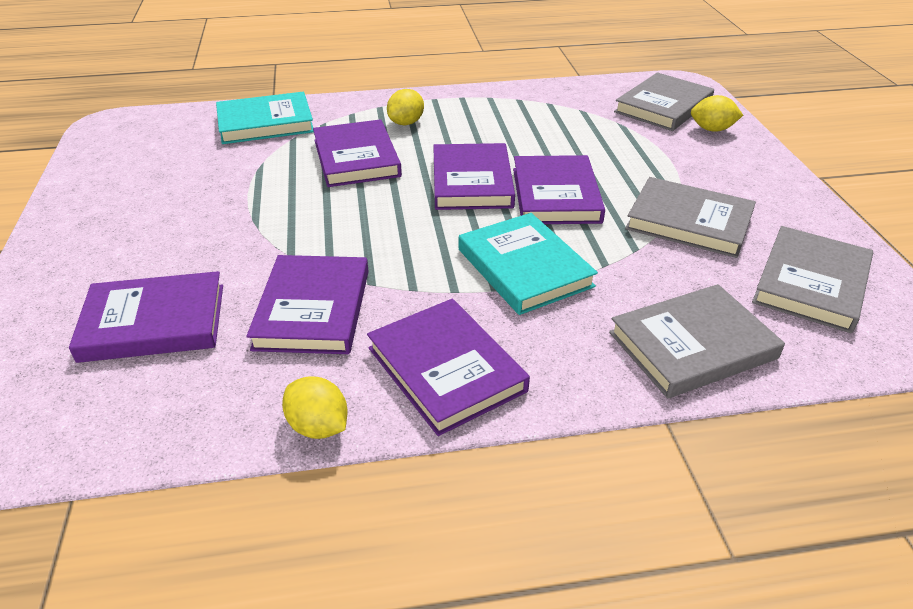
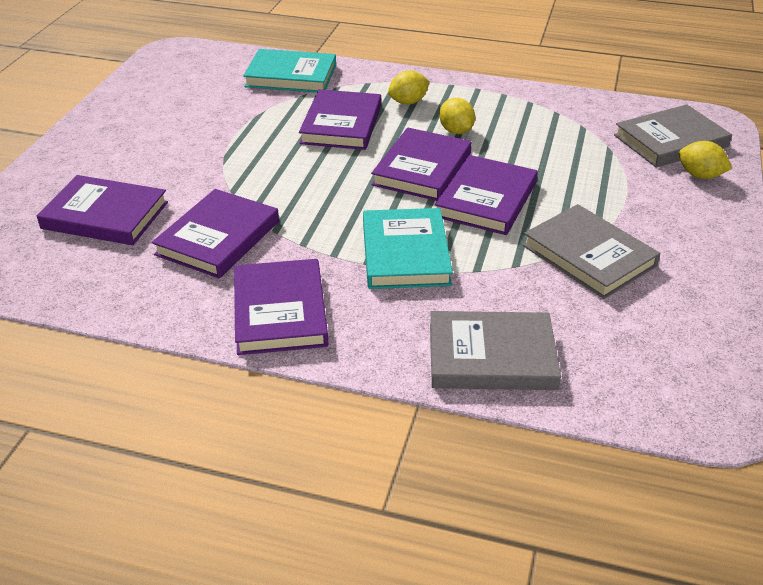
camera: 25 degrees right, 0 degrees up
(318, 426) = (162, 321): yellow lemon -> yellow lemon (456, 131)
(811, 283) = (654, 341): grey book -> none

